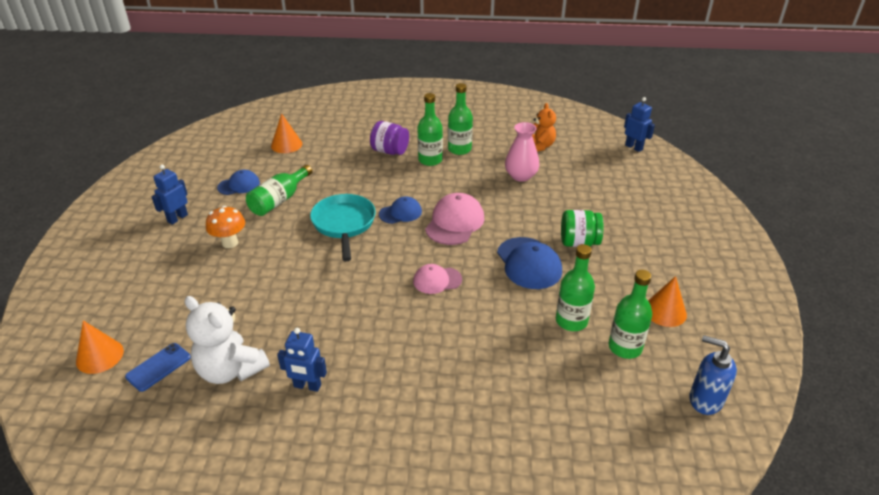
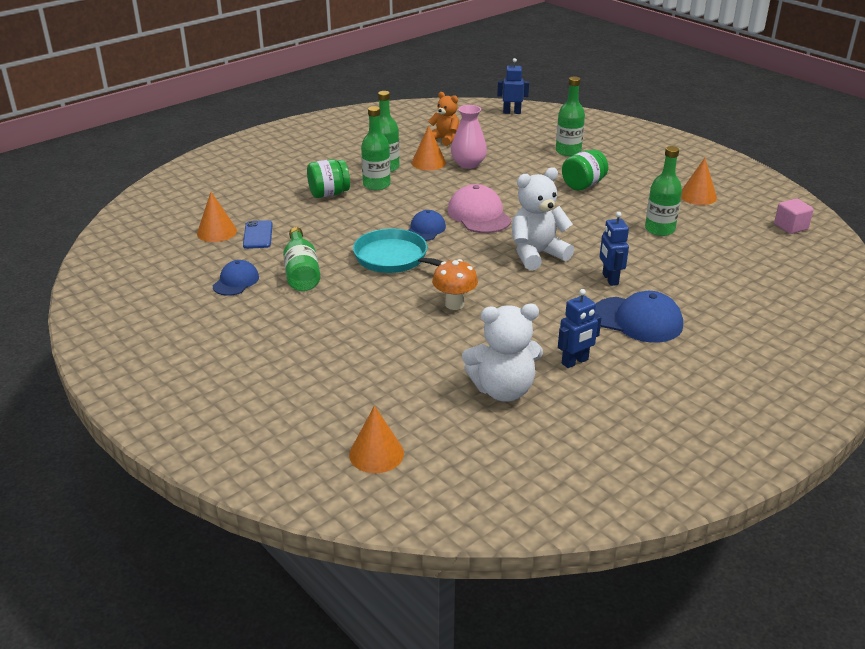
camera: 45 degrees left, 5 degrees down
(158, 367) = (443, 426): blue phone -> blue phone (258, 235)
(177, 218) = (227, 334): blue robot -> blue robot (610, 279)
(230, 243) = (321, 322): orange mushroom -> orange mushroom (454, 304)
(390, 151) = (329, 194): purple jar -> green jar
(437, 280) = (537, 254): pink cap -> white teddy bear
(494, 160) = (428, 162): none -> orange cone
(529, 263) = (576, 213): blue cap -> blue cap (637, 320)
(625, 347) = (711, 226): green bottle -> green bottle (568, 151)
(705, 400) = (790, 227): blue soap dispenser -> pink cube

